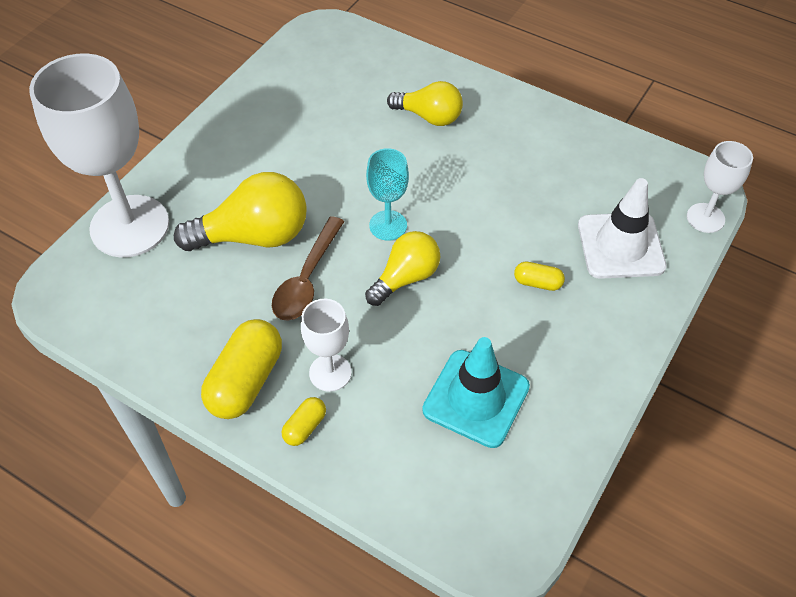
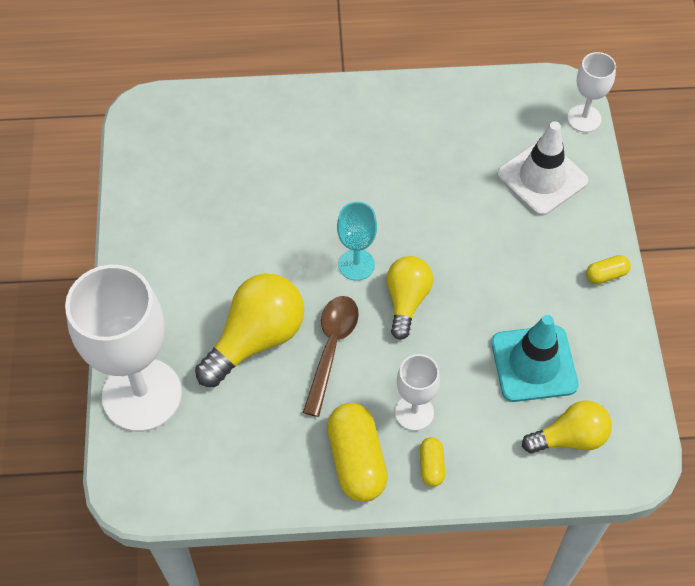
camera: 35 degrees left, 5 degrees up
(307, 279) = (331, 349): brown spoon -> brown spoon turned 150 degrees counterclockwise
(429, 116) = (309, 147): yellow light bulb -> yellow light bulb (570, 437)
(537, 283) = (506, 244): yellow capsule -> yellow capsule (606, 275)

